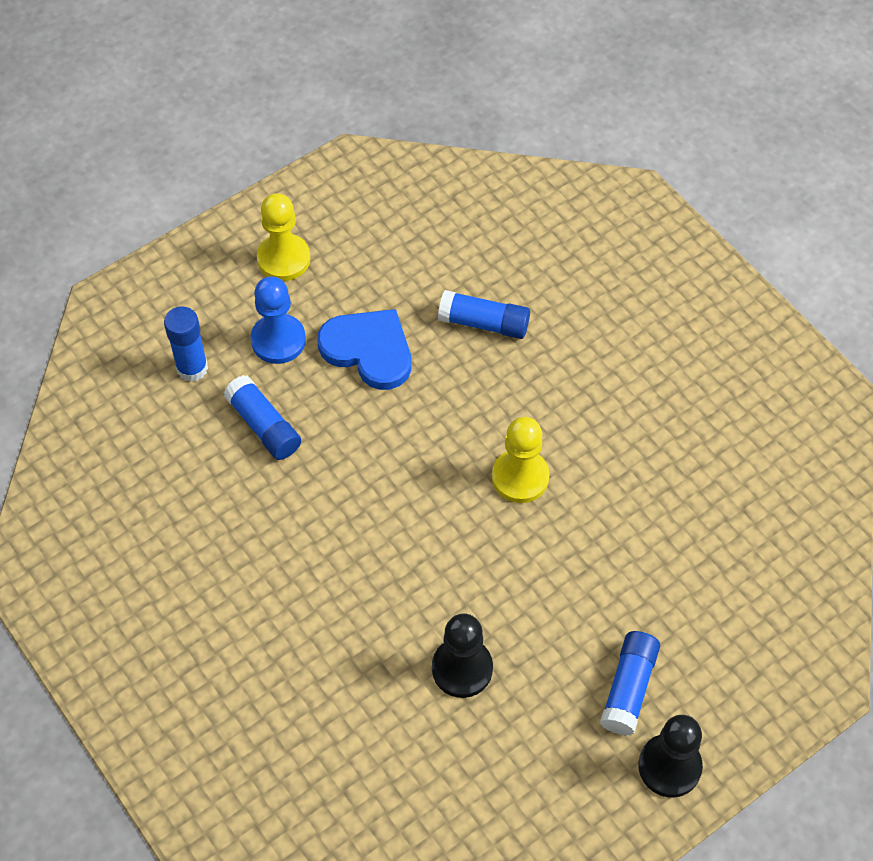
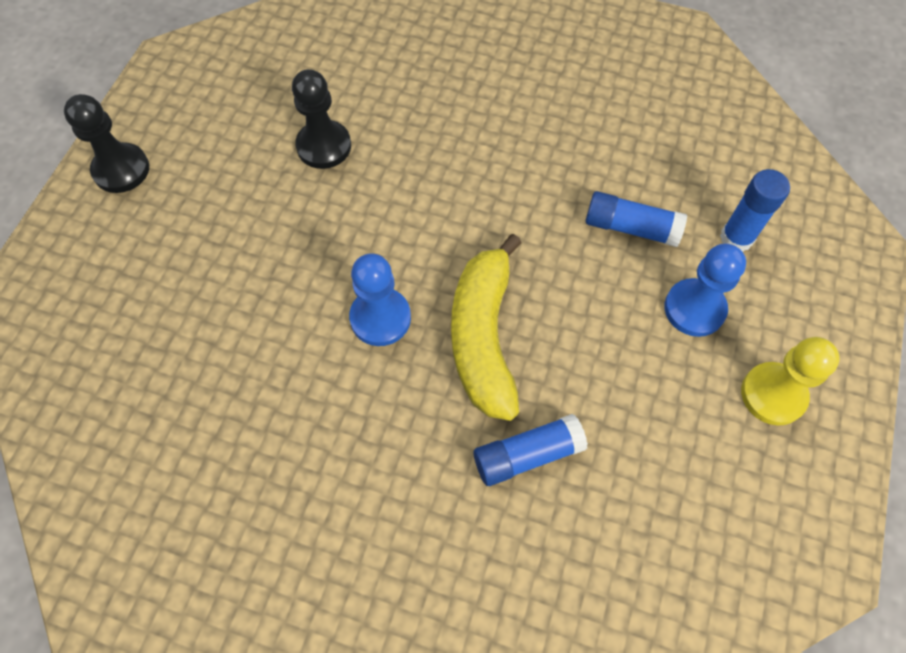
camera: 145 degrees right, 5 degrees up
(369, 350) = (609, 352): blue heart -> none
(451, 416) = (483, 336): none -> yellow banana
(520, 477) = (380, 318): yellow pawn -> blue pawn
(629, 688) = (182, 204): blue glue stick -> none

